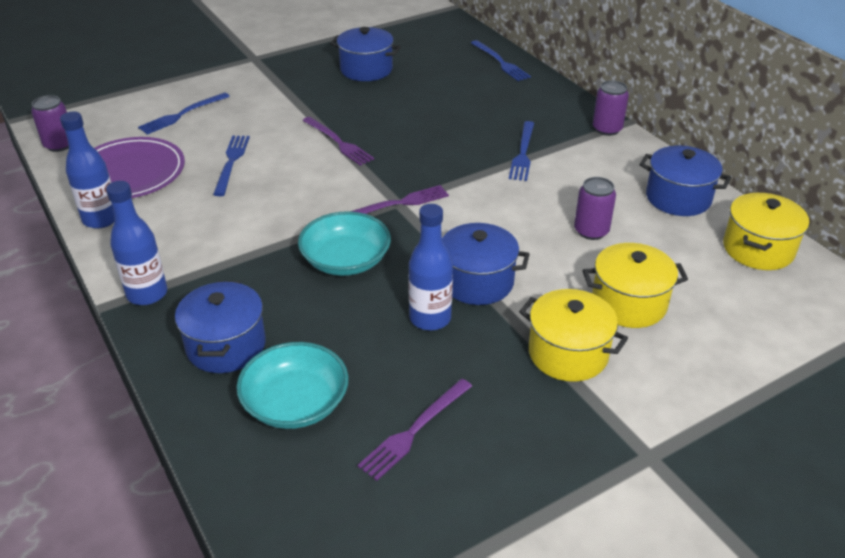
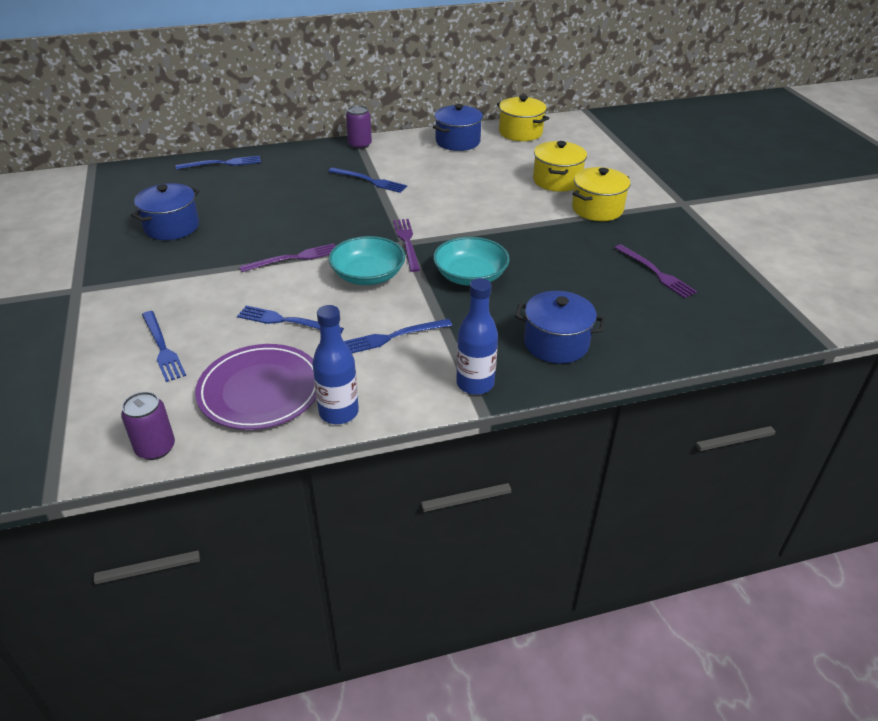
camera: 75 degrees left, 0 degrees up
(218, 228) = (393, 337): none -> blue fork
(295, 403) = (624, 316): turquoise bowl -> turquoise bowl (368, 275)
(430, 318) = (550, 250): blue bottle -> none
(477, 282) = (517, 226): blue pot -> none
(591, 231) = (479, 176): purple can -> none

